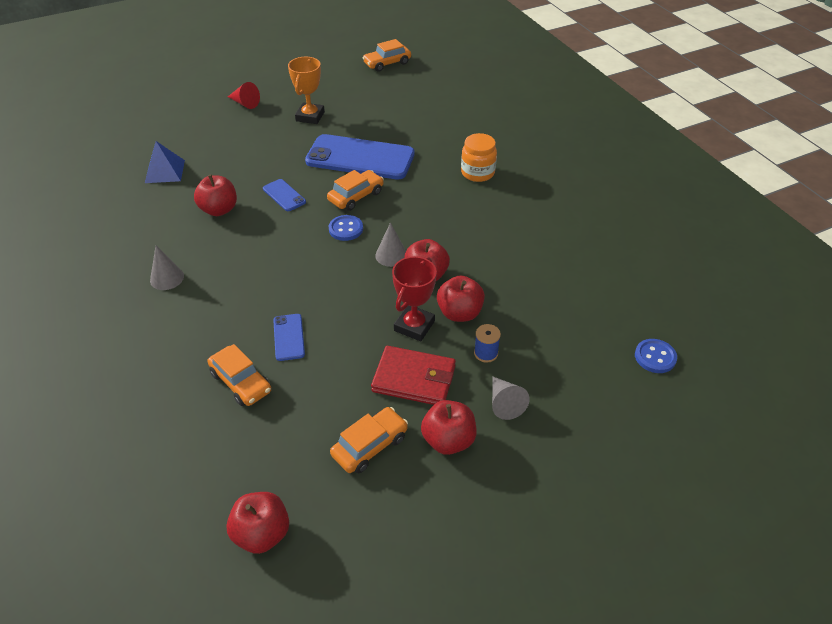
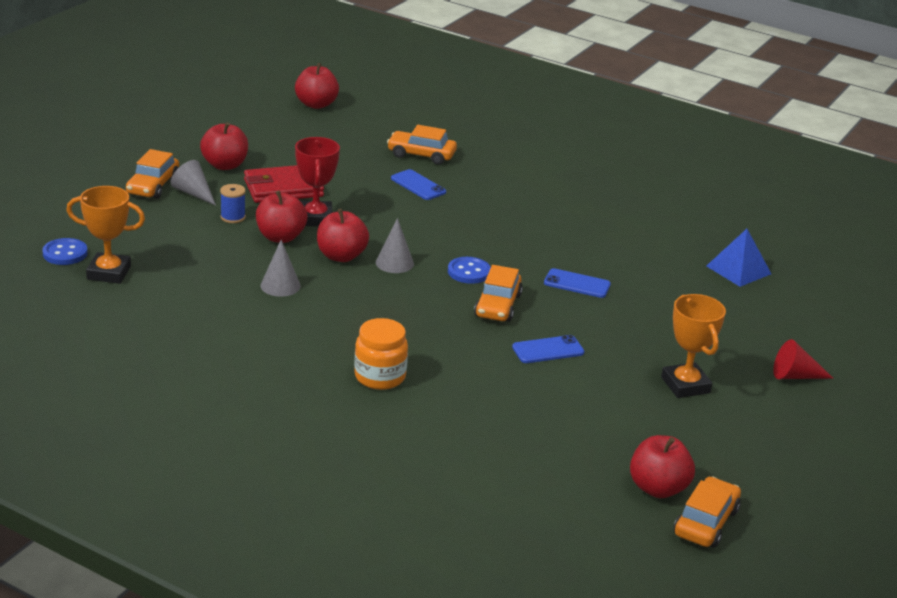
camera: 145 degrees right, 15 degrees down
(167, 278) = (579, 193): grey cone -> grey cone (280, 285)
(219, 210) = (621, 252): red apple -> red apple (658, 488)
(360, 158) = (548, 350): blue phone -> blue phone, size x0.44
(370, 446) = (283, 150): orange car -> orange car (153, 186)
(623, 320) = (109, 273): none -> orange trophy

